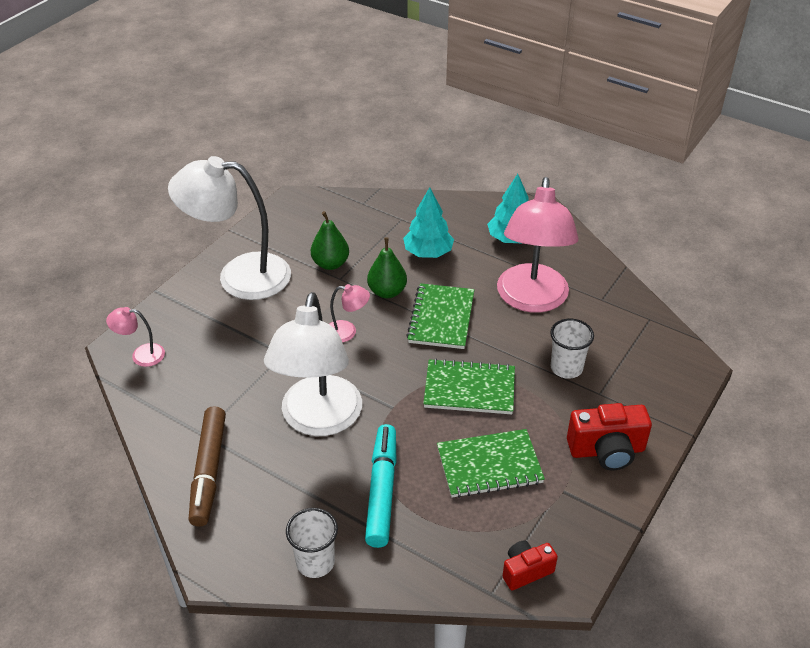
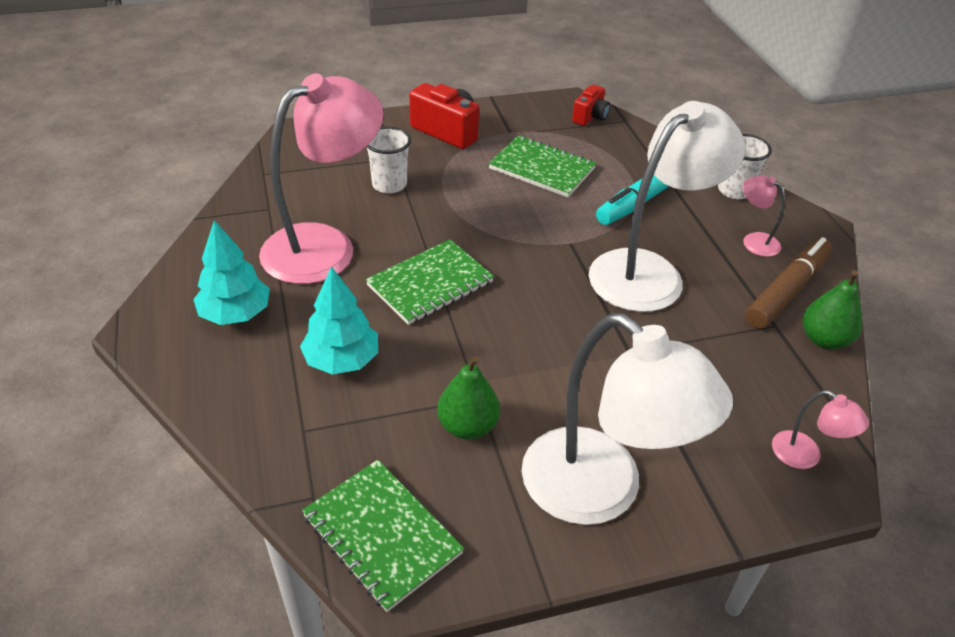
camera: 140 degrees left, 0 degrees up
(347, 332) = (539, 330): pink lamp -> pink lamp (754, 240)
(387, 292) = (447, 345): green pear -> green pear (824, 339)
(469, 389) = (488, 217): green notebook -> green notebook (382, 535)
(526, 571) = (590, 117): red camera -> red camera turned 75 degrees counterclockwise

